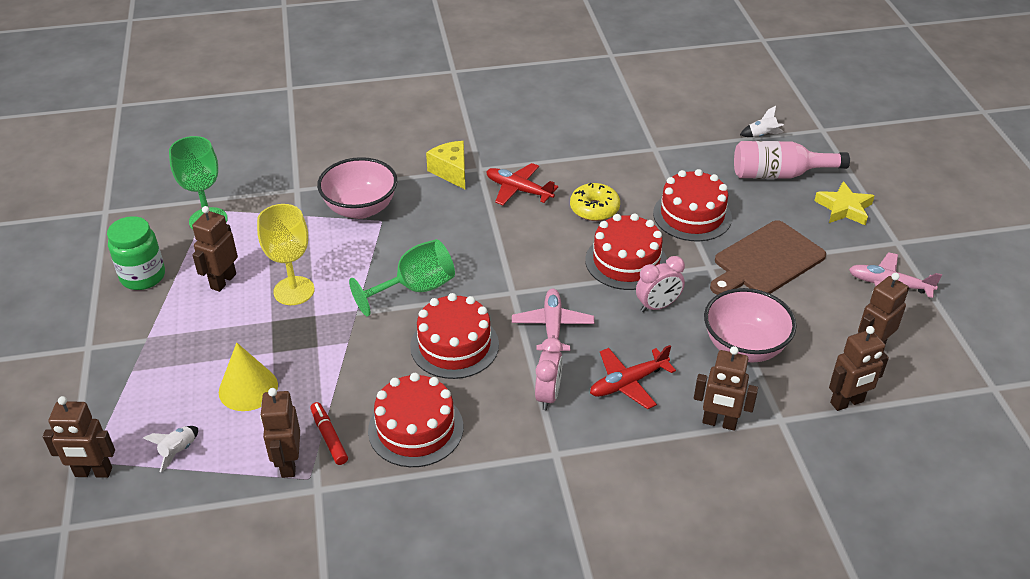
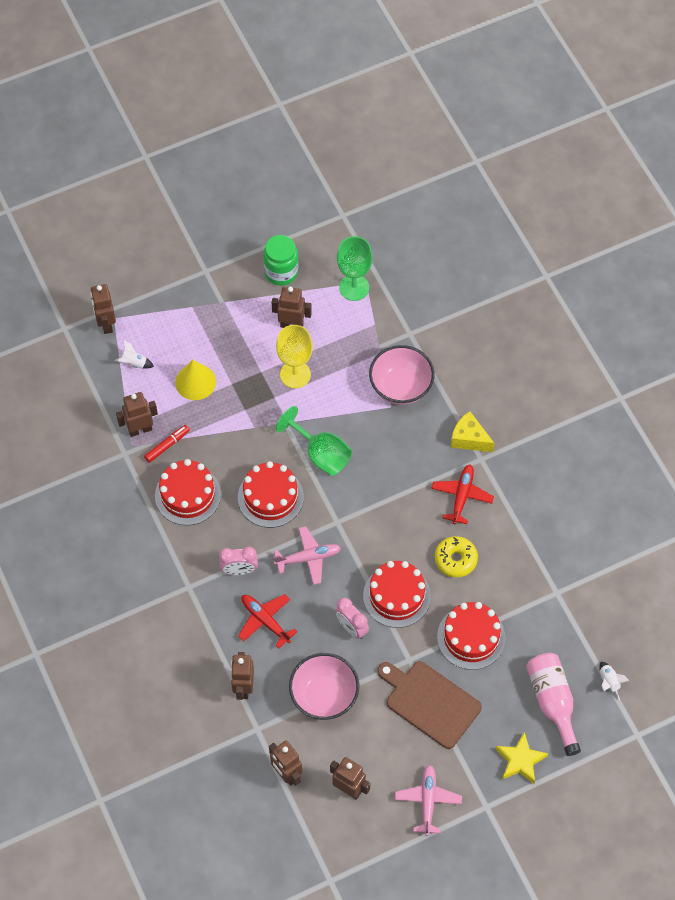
camera: 75 degrees right, 20 degrees up
(451, 172) = (469, 439): yellow cheese -> yellow cheese turned 105 degrees counterclockwise

